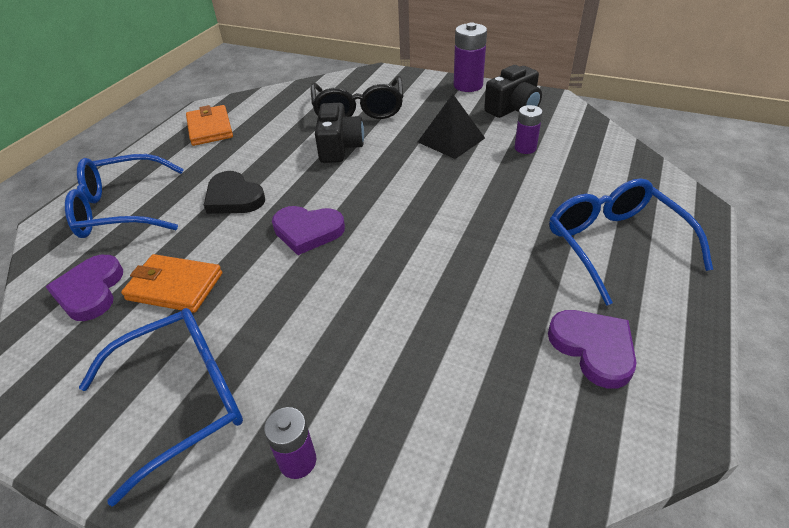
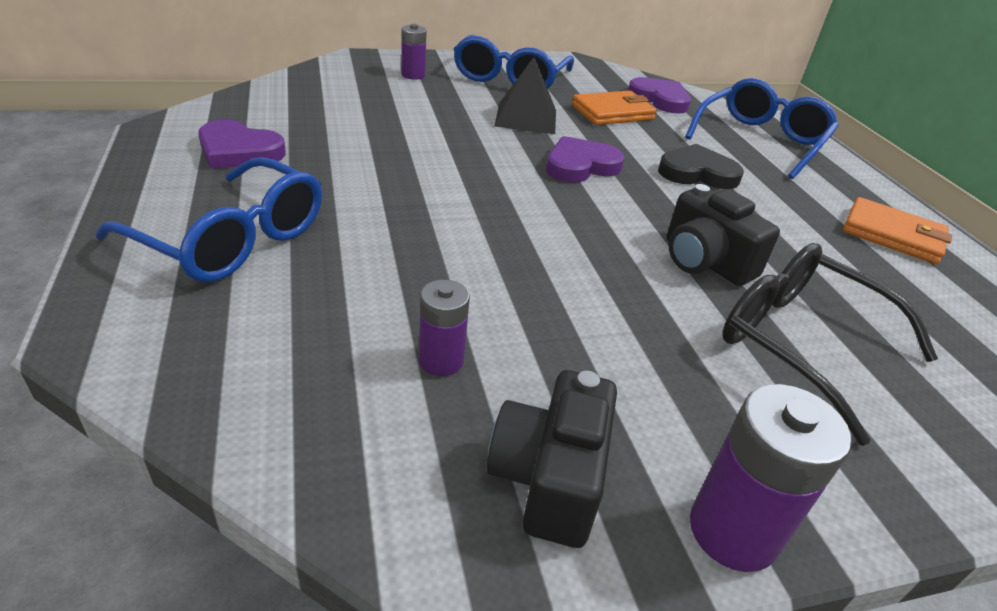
camera: 135 degrees right, 5 degrees down
(451, 140) = (578, 332): black pyramid -> black pyramid (526, 118)

